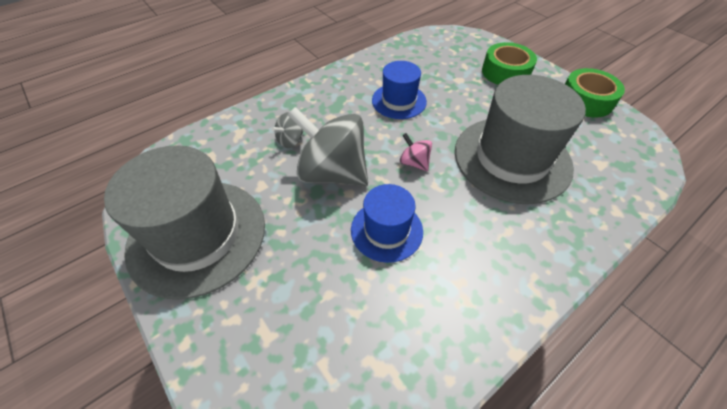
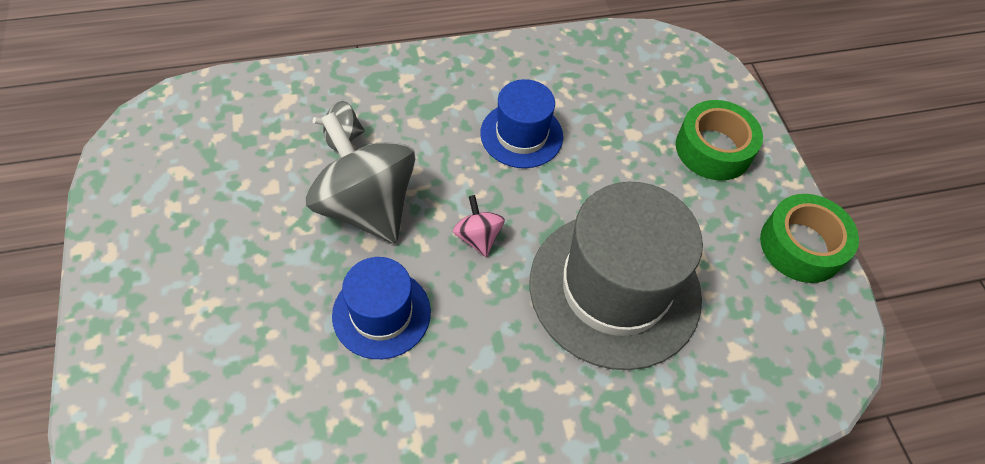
camera: 20 degrees right, 5 degrees up
(197, 236) = (167, 222): grey hat -> none

